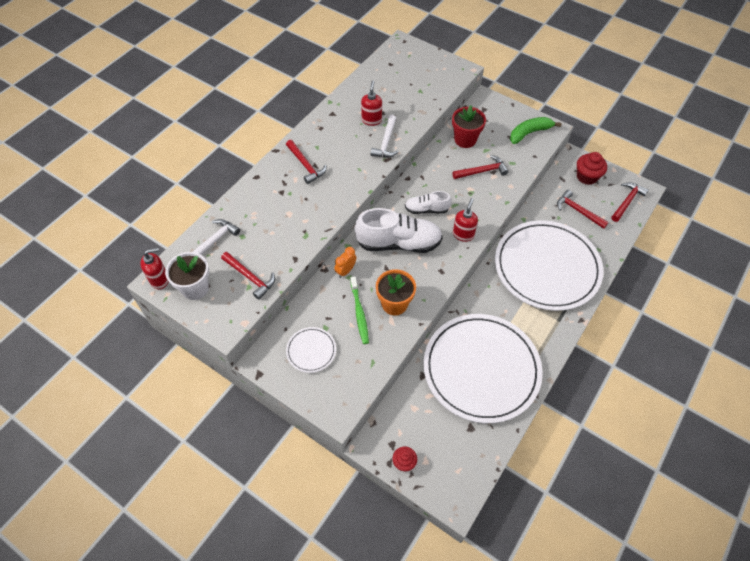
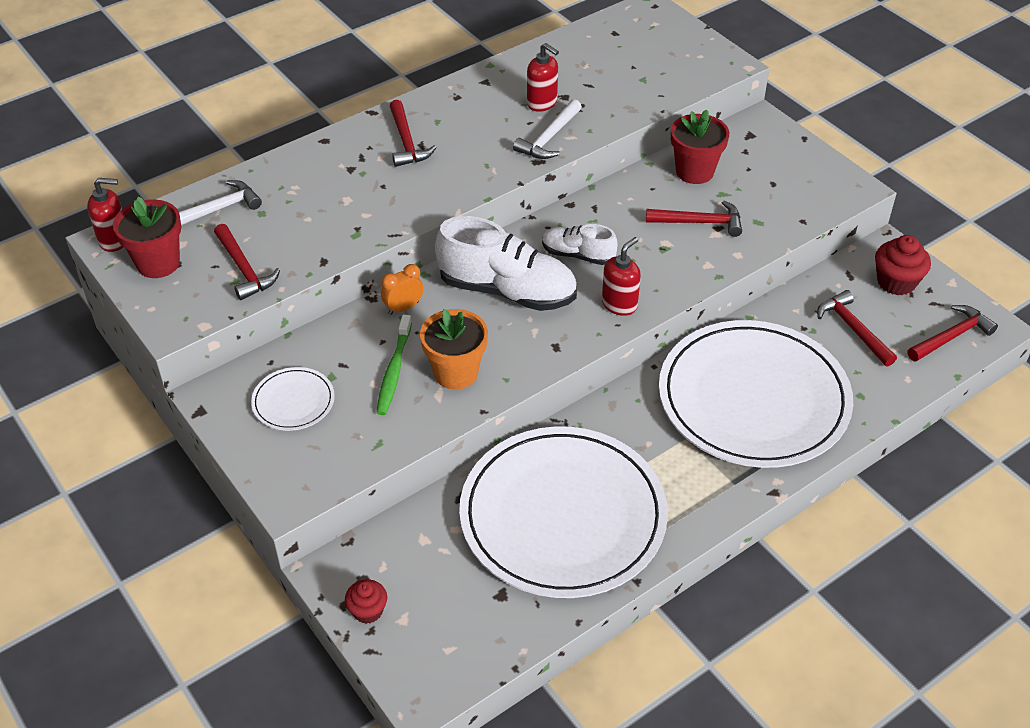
camera: 20 degrees right, 10 degrees down
(195, 288) = (158, 263): white flower pot -> red flower pot
(371, 120) = (542, 103): red soap dispenser -> red soap dispenser turned 105 degrees clockwise
(529, 133) = (811, 186): green banana -> none

